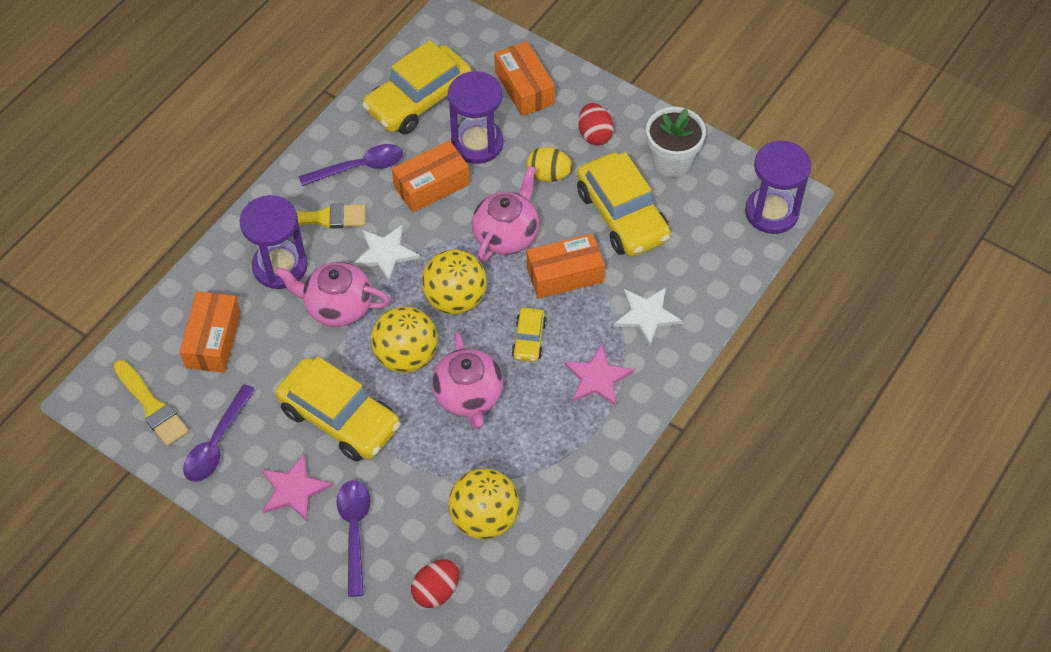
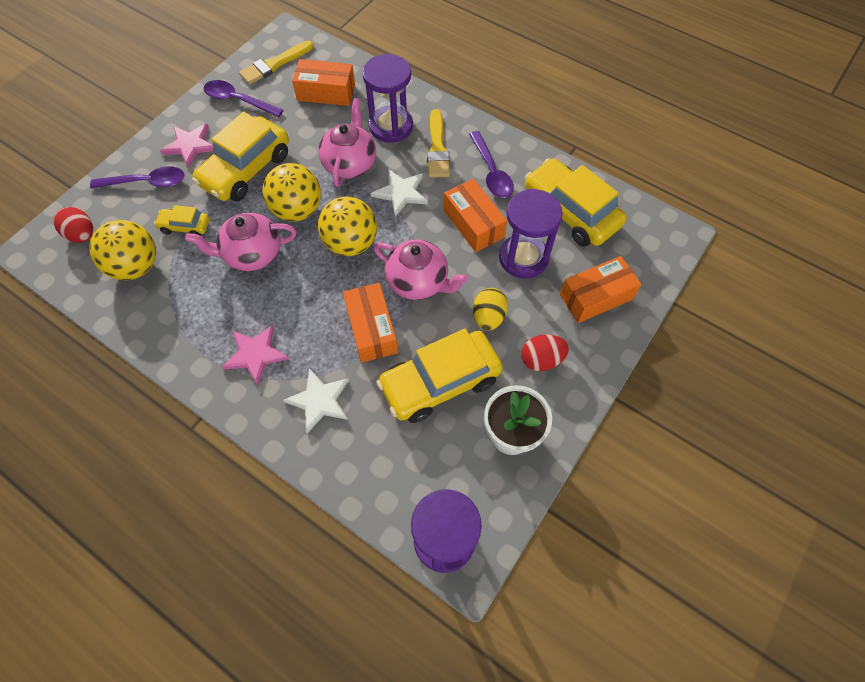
camera: 90 degrees right, 5 degrees up
(529, 339) = (303, 299): yellow car -> yellow car (185, 226)

